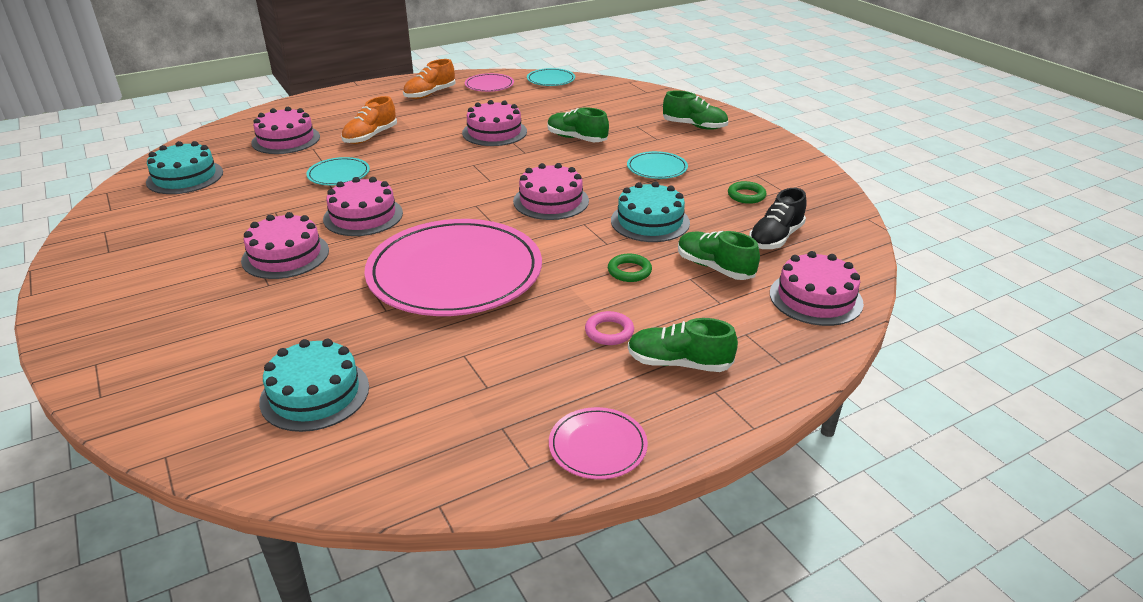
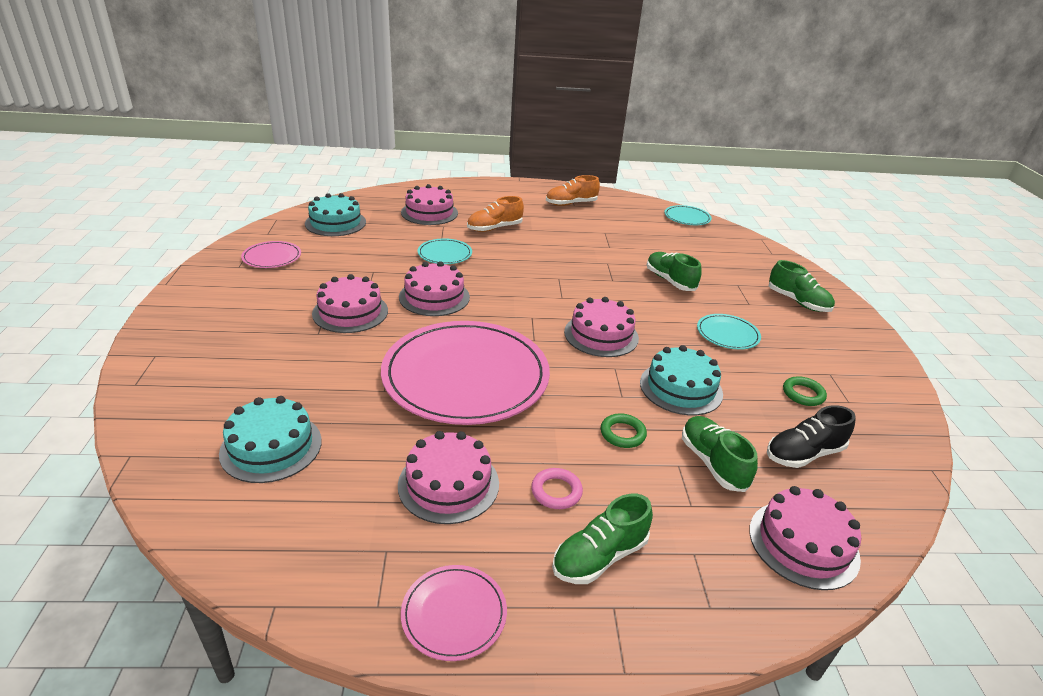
camera: 25 degrees right, 0 degrees up
(489, 85) = (628, 208): pink plate -> pink plate (272, 257)
(494, 132) = (599, 253): pink cake -> pink cake (448, 484)
(679, 363) = (599, 557): green shoe -> green shoe turned 75 degrees counterclockwise

